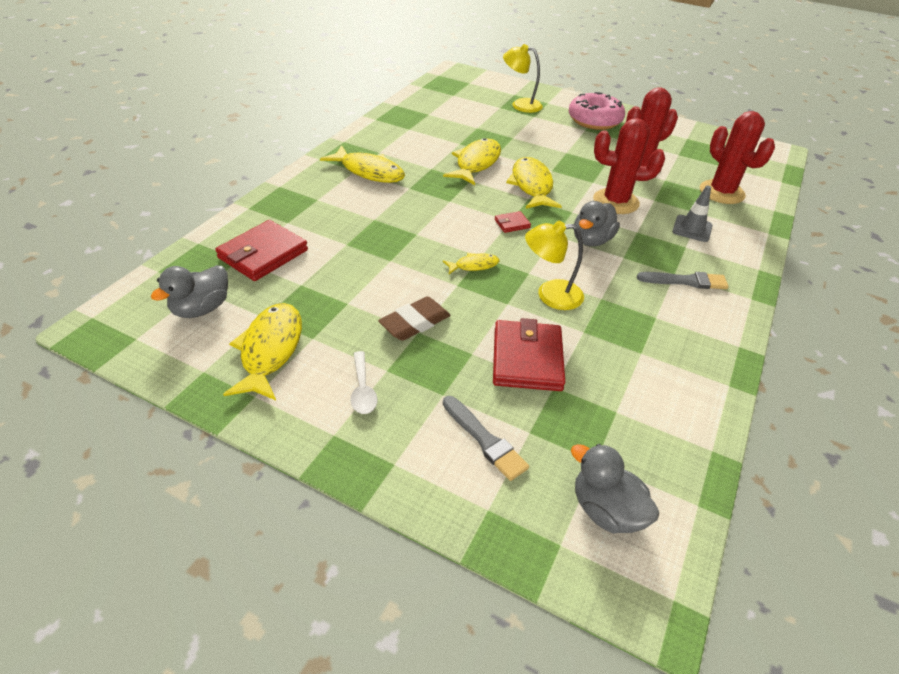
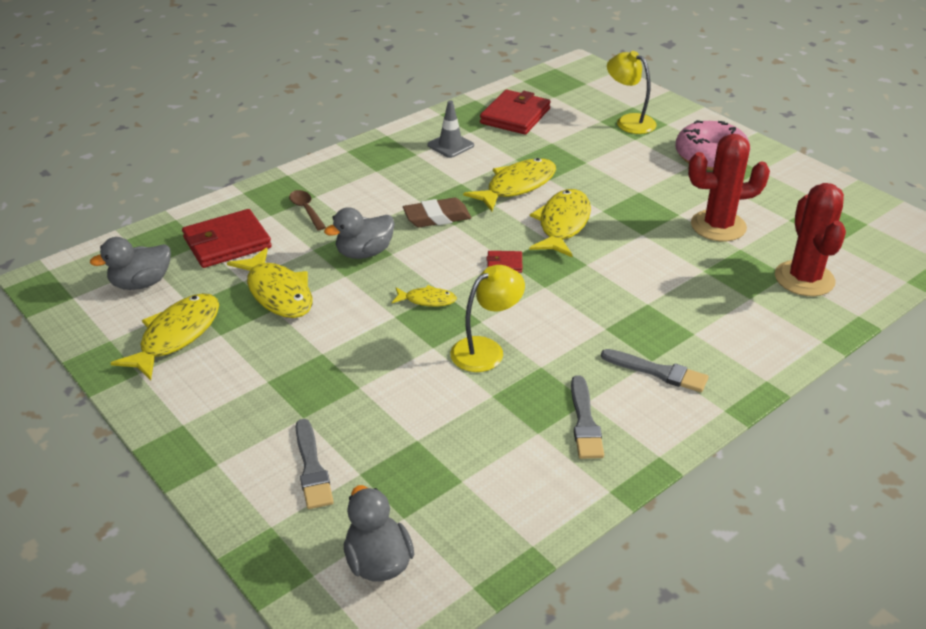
camera: 25 degrees right, 5 degrees down
(317, 212) = (306, 210): none -> brown spoon
(363, 390) = (233, 393): white spoon -> none
(369, 171) = (390, 175): yellow fish -> yellow fish (278, 293)
(415, 323) = (325, 343): brown eraser -> brown eraser (437, 217)
(527, 359) = (410, 407): red wallet -> red wallet (515, 116)
(550, 295) = (486, 349): yellow lamp -> yellow lamp turned 120 degrees clockwise
(591, 240) = (582, 301): grey duck -> grey duck (364, 253)
(615, 202) = (651, 263): red cactus -> none
(667, 334) = (584, 422): none -> grey brush
(692, 229) = (721, 314): grey traffic cone -> grey traffic cone (450, 145)

